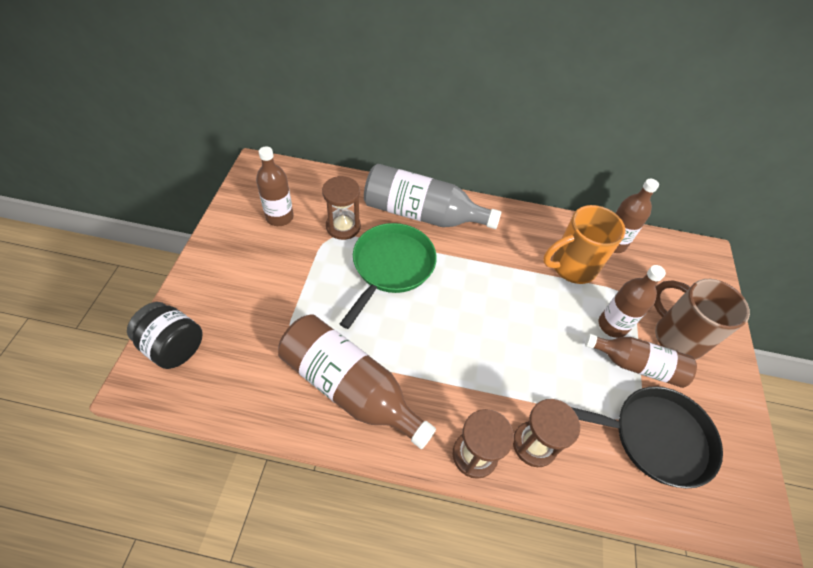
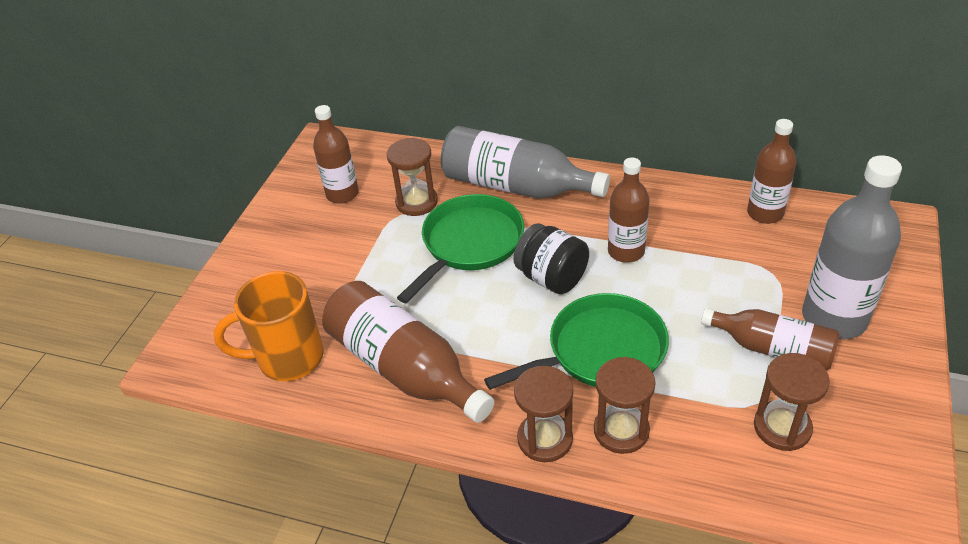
camera: 15 degrees right, 10 degrees down
(173, 346) = (211, 325): black jar -> black jar (551, 278)
(508, 368) = (600, 351): none -> green pan
(571, 267) = (703, 241): orange mug -> orange mug (288, 358)
(612, 325) = (747, 305): brown bottle -> brown bottle (626, 251)
(655, 437) = (782, 427): black pan -> brown hourglass
(676, 337) = (834, 318): brown mug -> grey bottle

